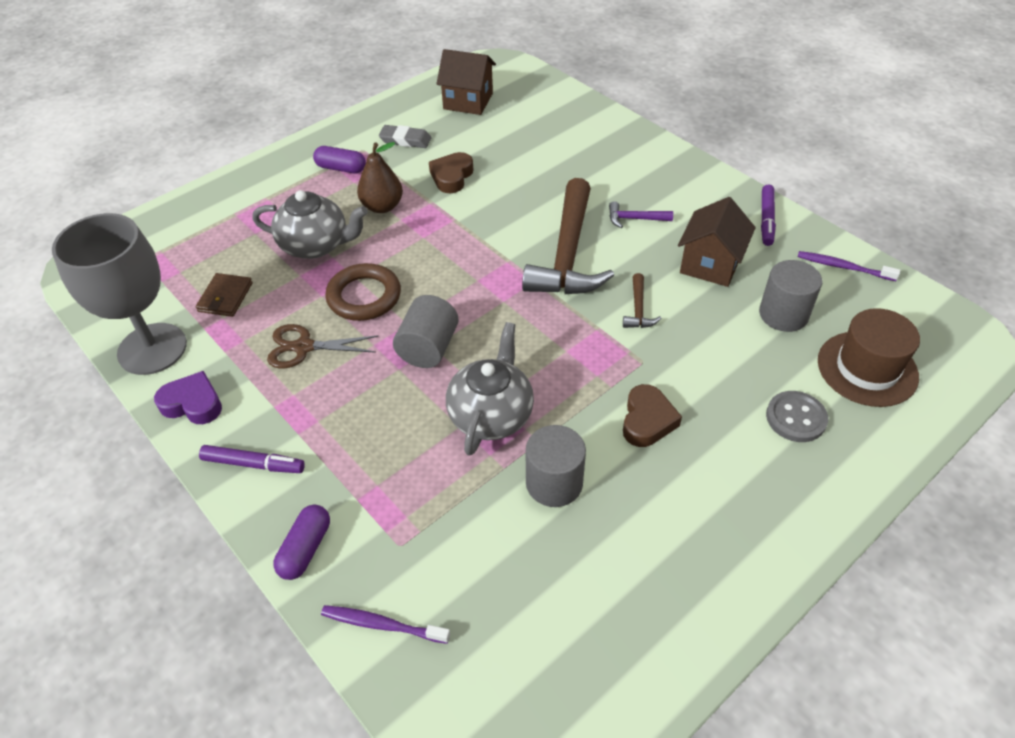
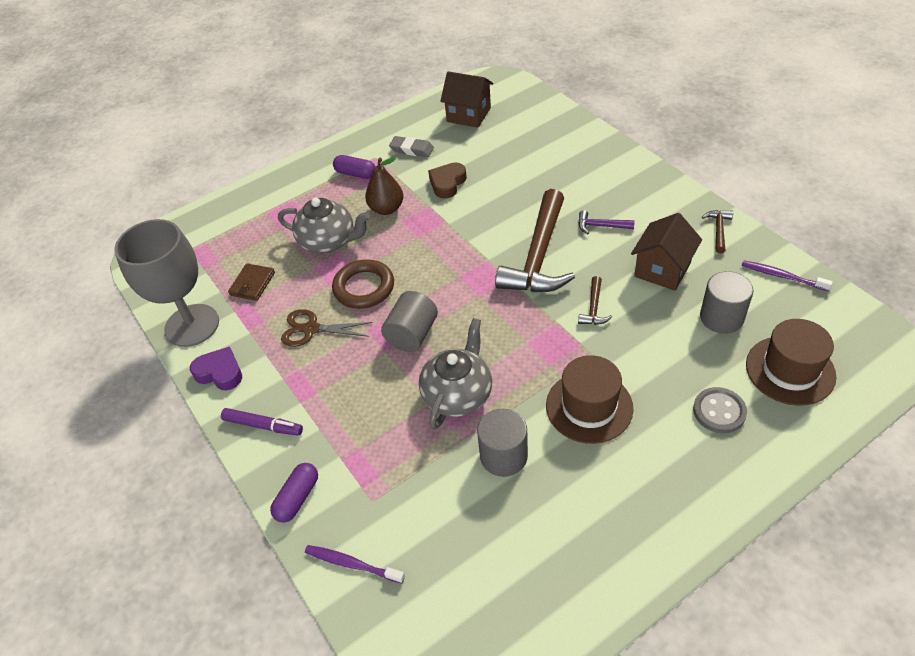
camera: 10 degrees right, 0 degrees up
(647, 420) = (589, 406): brown heart -> brown hat
(766, 220) = (718, 230): purple marker -> brown hammer

